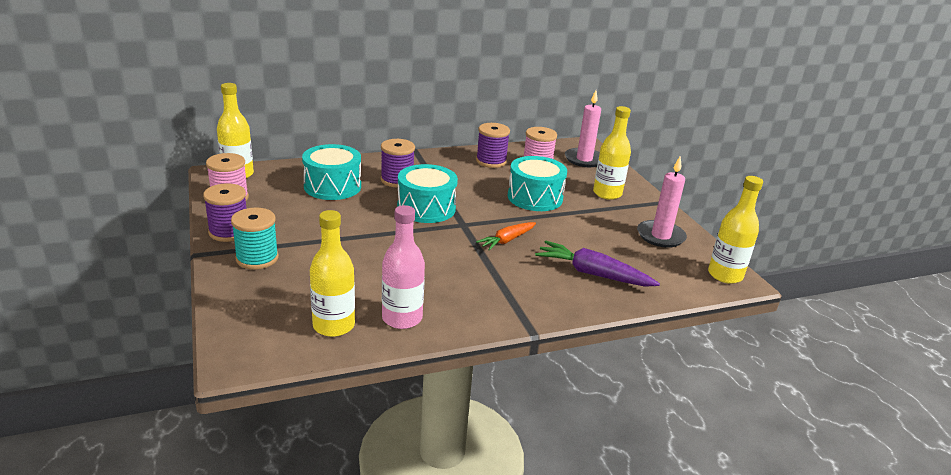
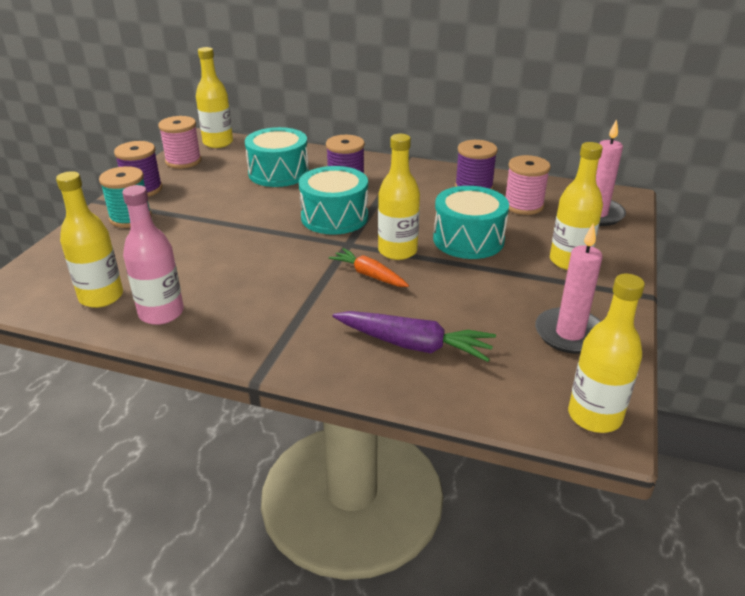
camera: 40 degrees right, 5 degrees up
(502, 219) = (397, 251): none -> yellow bottle
(507, 240) = (369, 275): orange carrot -> orange carrot turned 45 degrees clockwise
(593, 274) = (413, 345): purple carrot -> purple carrot turned 135 degrees clockwise

